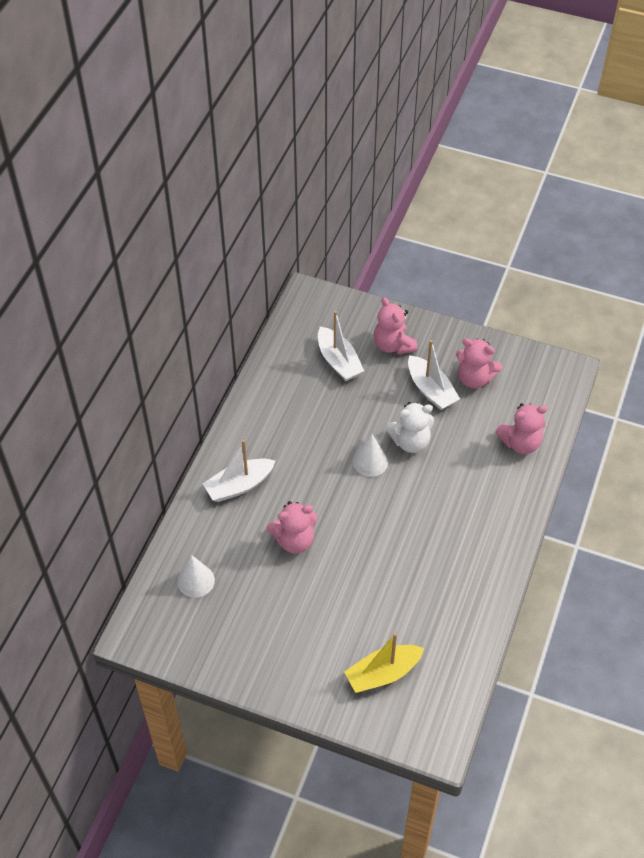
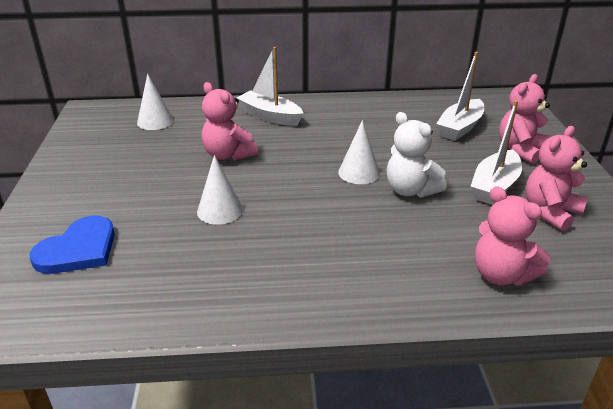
camera: 65 degrees right, 20 degrees down
(376, 571) = (220, 210): none -> white cone
(383, 673) = (78, 249): yellow boat -> blue heart
(474, 378) = (550, 212): pink teddy bear -> pink teddy bear turned 45 degrees clockwise

